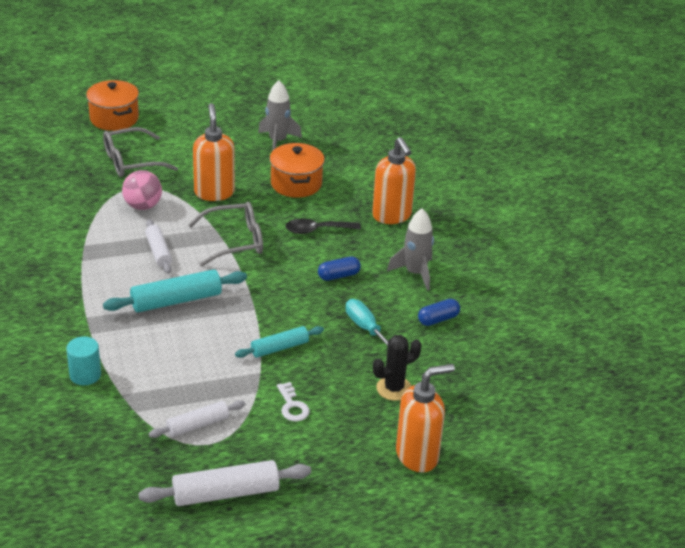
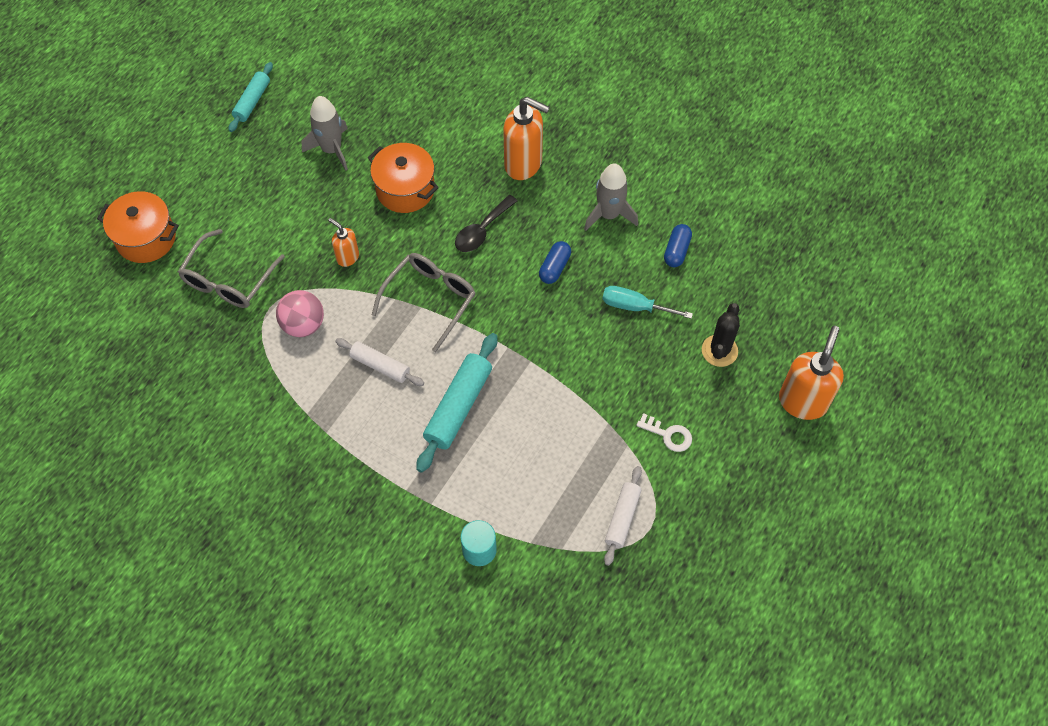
camera: 40 degrees left, 25 degrees up
(214, 192) = (347, 257): orange soap dispenser -> orange soap dispenser, size x0.54
(226, 493) = (715, 562): white rolling pin -> none
(279, 348) = (594, 385): turquoise rolling pin -> turquoise rolling pin (252, 101)

